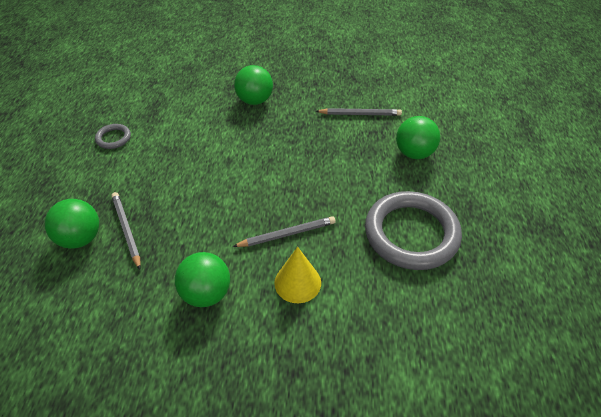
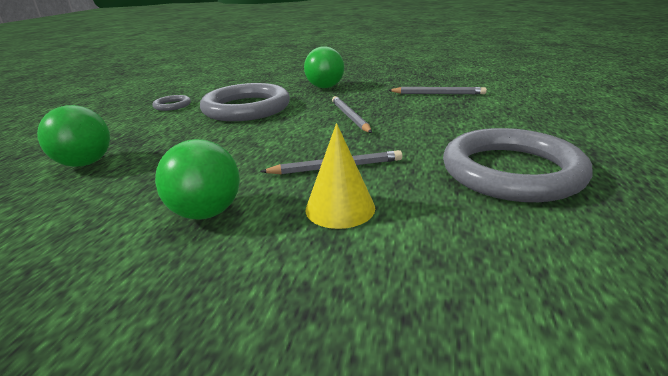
camera: 10 degrees right, 20 degrees down
(126, 230) = (142, 159): grey pencil -> grey pencil (350, 117)
(189, 143) = (246, 108): none -> grey ring
(414, 153) = (505, 115): green ball -> none

